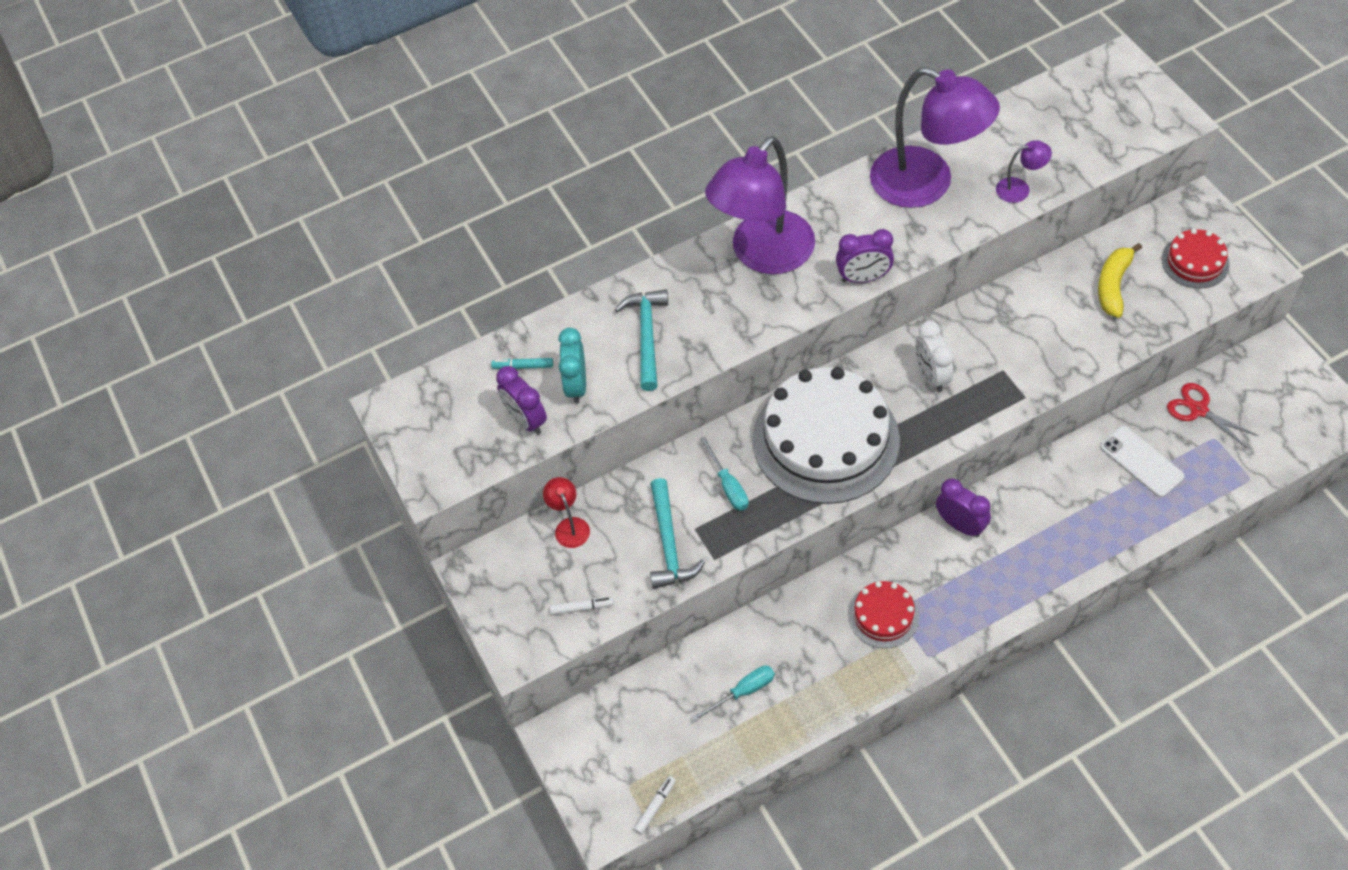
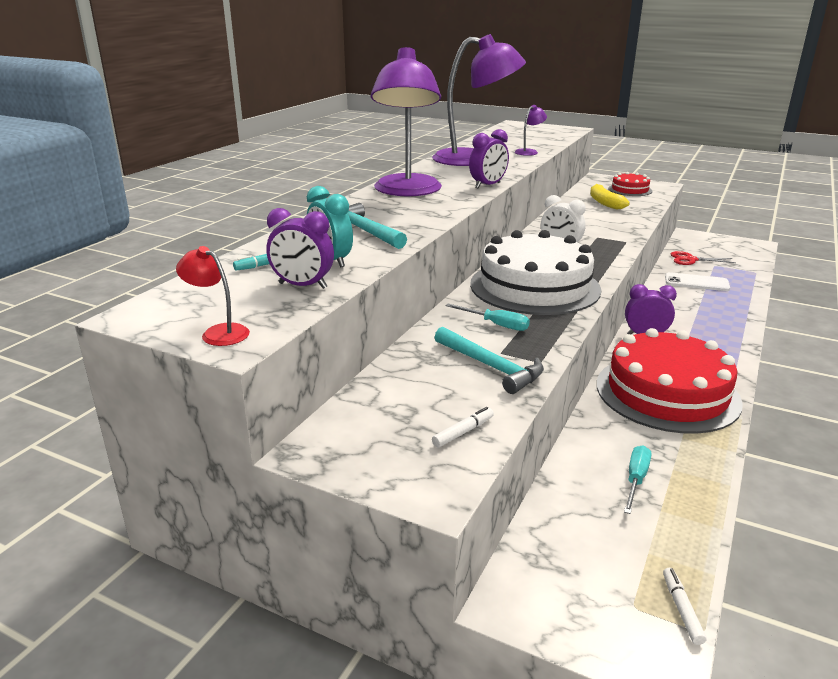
camera: 40 degrees left, 30 degrees down
(569, 526) = (386, 388): red lamp -> red lamp (218, 332)
(883, 615) = (667, 392): red cake -> red cake, size x2.10

